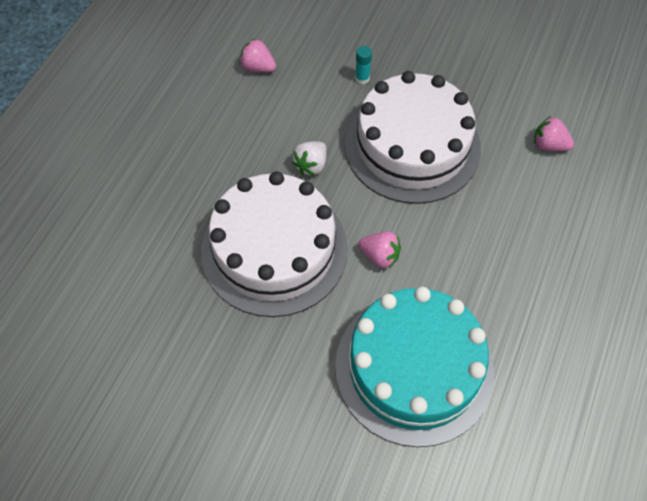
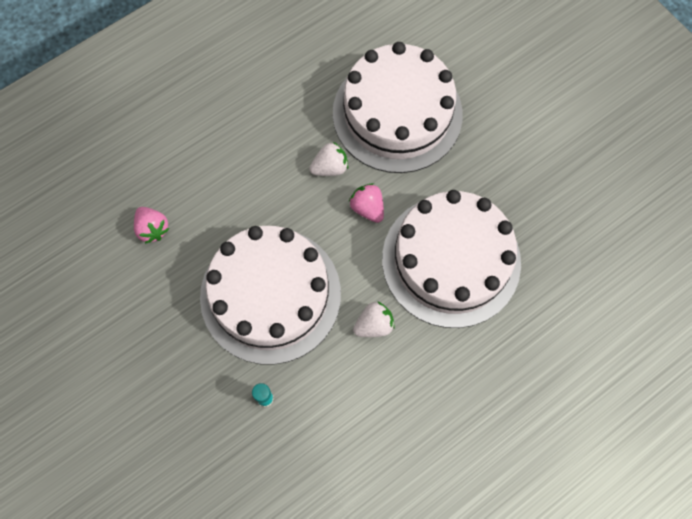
camera: 150 degrees left, 10 degrees up
(258, 67) = (361, 475): pink strawberry -> none
(414, 368) = (397, 113): turquoise cake -> white cake
(441, 275) = (330, 167): none -> white strawberry

